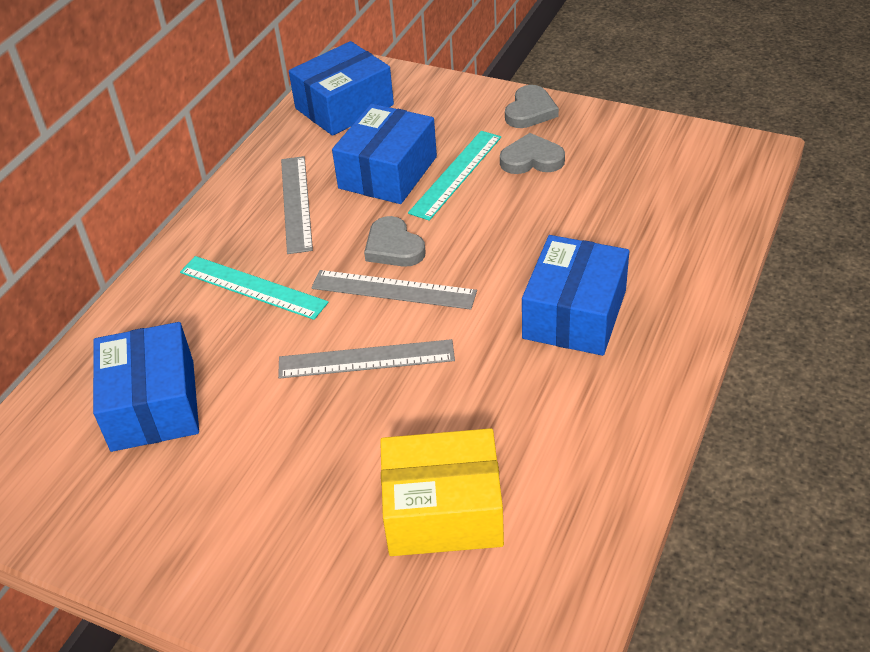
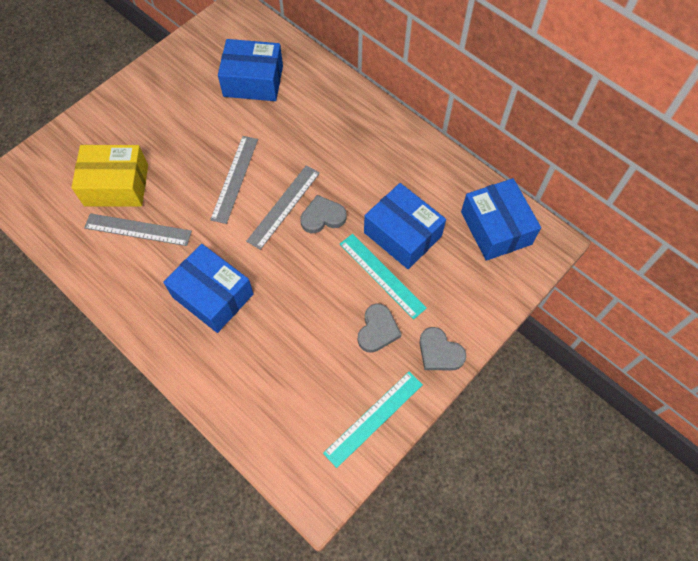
camera: 105 degrees right, 20 degrees up
(252, 287) = (322, 137): turquoise ruler -> turquoise ruler (373, 418)
(296, 203) = (392, 175): grey ruler -> grey ruler (138, 230)
(443, 511) = (116, 185): yellow box -> yellow box turned 75 degrees clockwise

